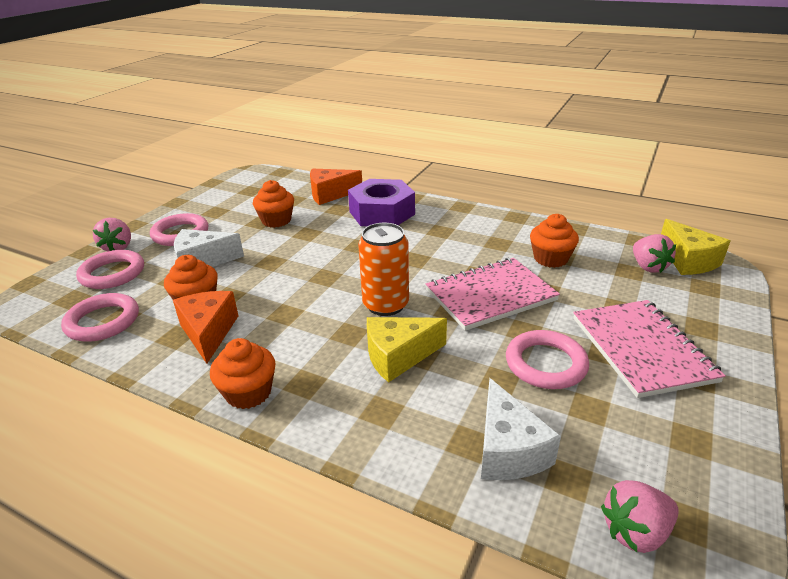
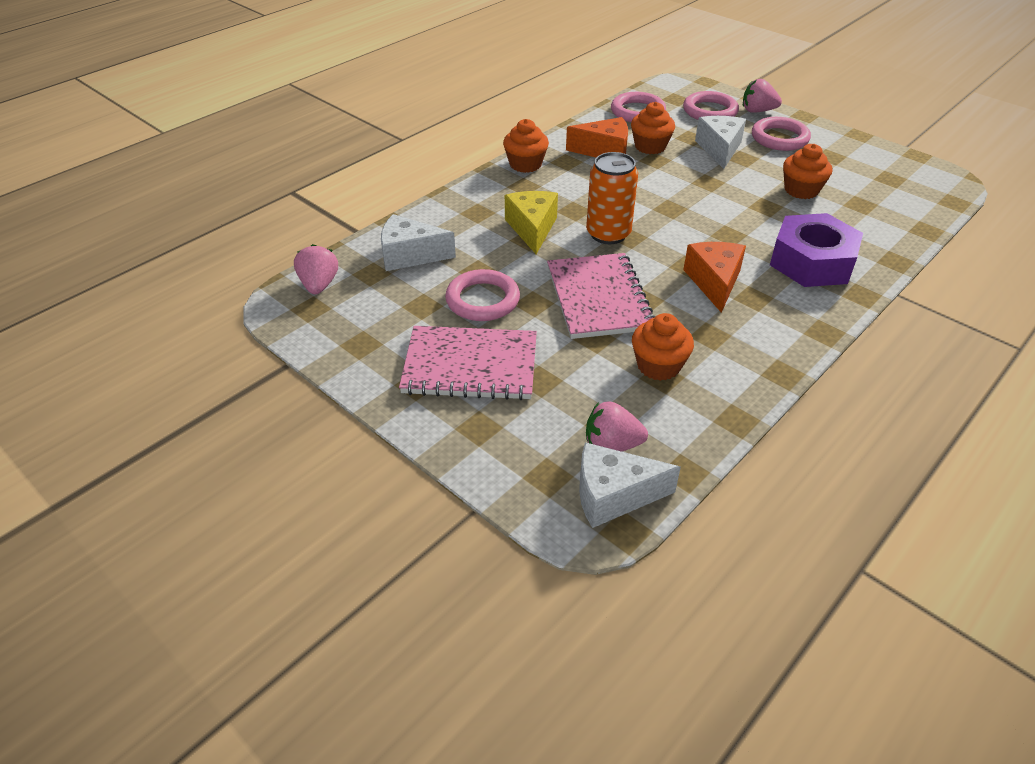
camera: 105 degrees right, 10 degrees up
(330, 194) = (874, 231): orange cheese -> orange cheese (714, 282)
(688, 261) = (613, 495): yellow cheese -> white cheese

